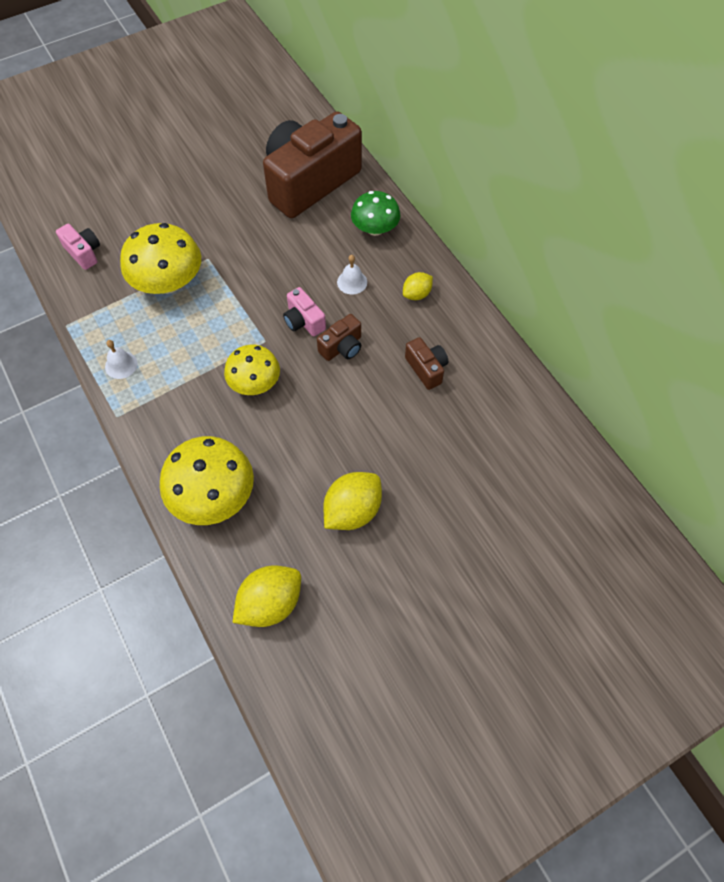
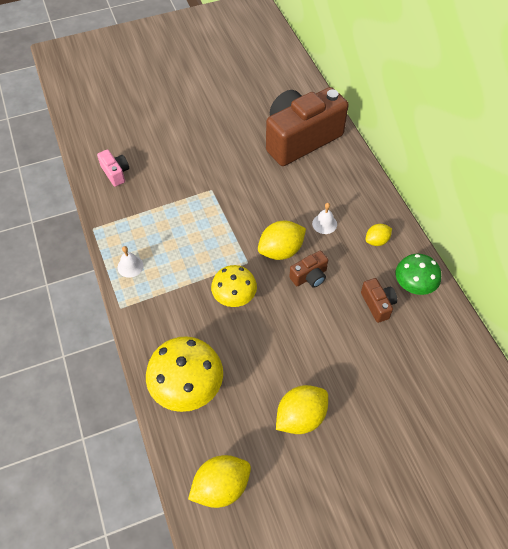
camera: 10 degrees right, 5 degrees down
(168, 282) = (177, 204): yellow mushroom -> none
(303, 321) = (281, 251): pink camera -> yellow lemon
(375, 228) = (349, 182): green mushroom -> green mushroom (414, 284)

